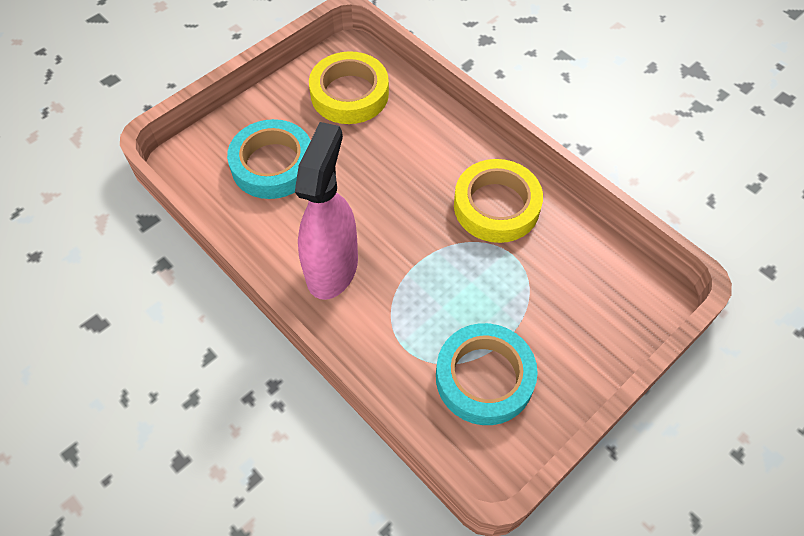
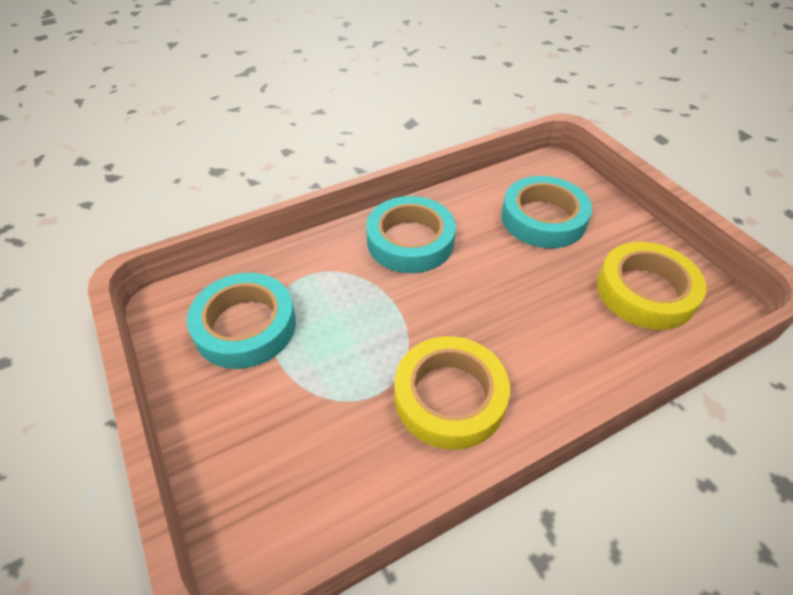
camera: 105 degrees right, 10 degrees down
(332, 268) = (410, 241): pink spray bottle -> turquoise tape

